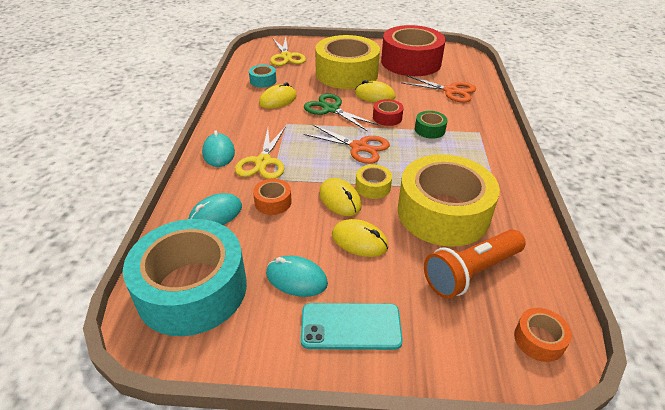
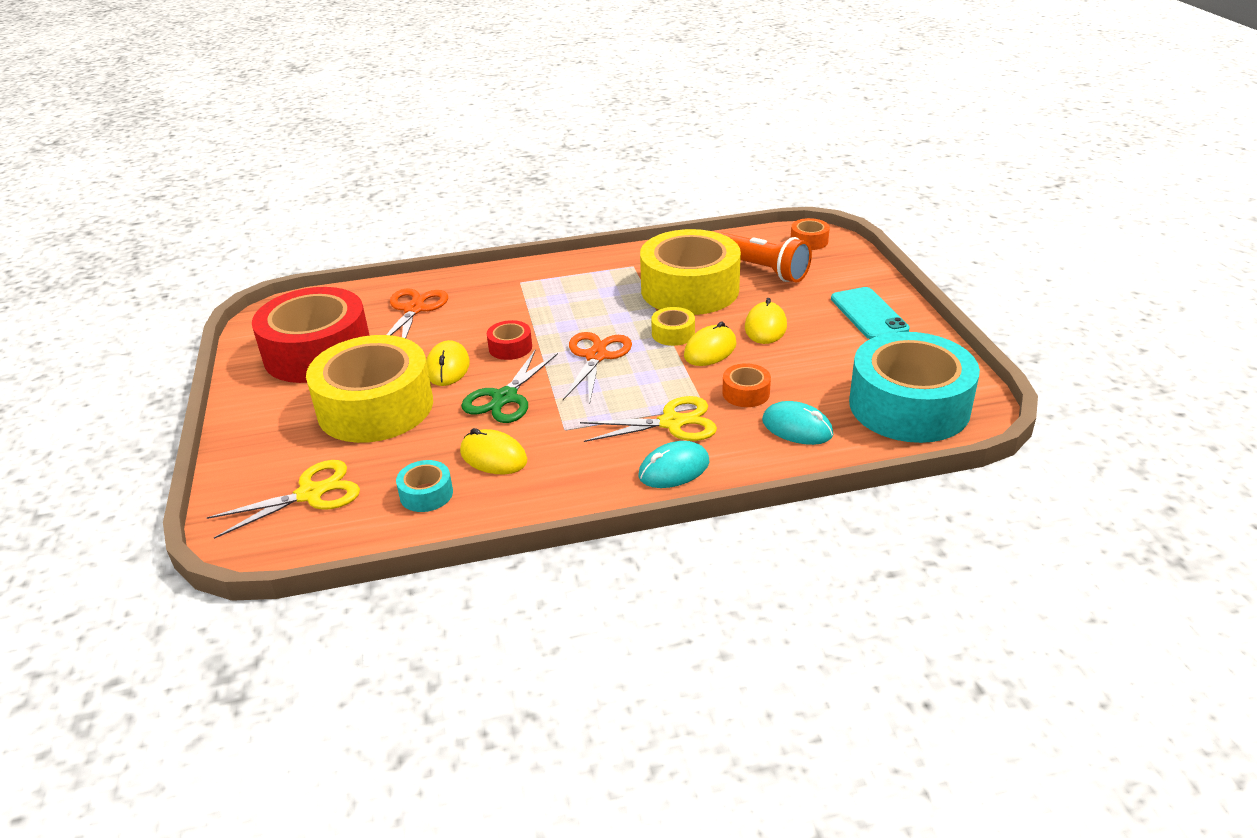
camera: 105 degrees left, 5 degrees down
(296, 278) = (843, 350): turquoise mouse -> none
(429, 130) = (529, 313): green tape -> none

